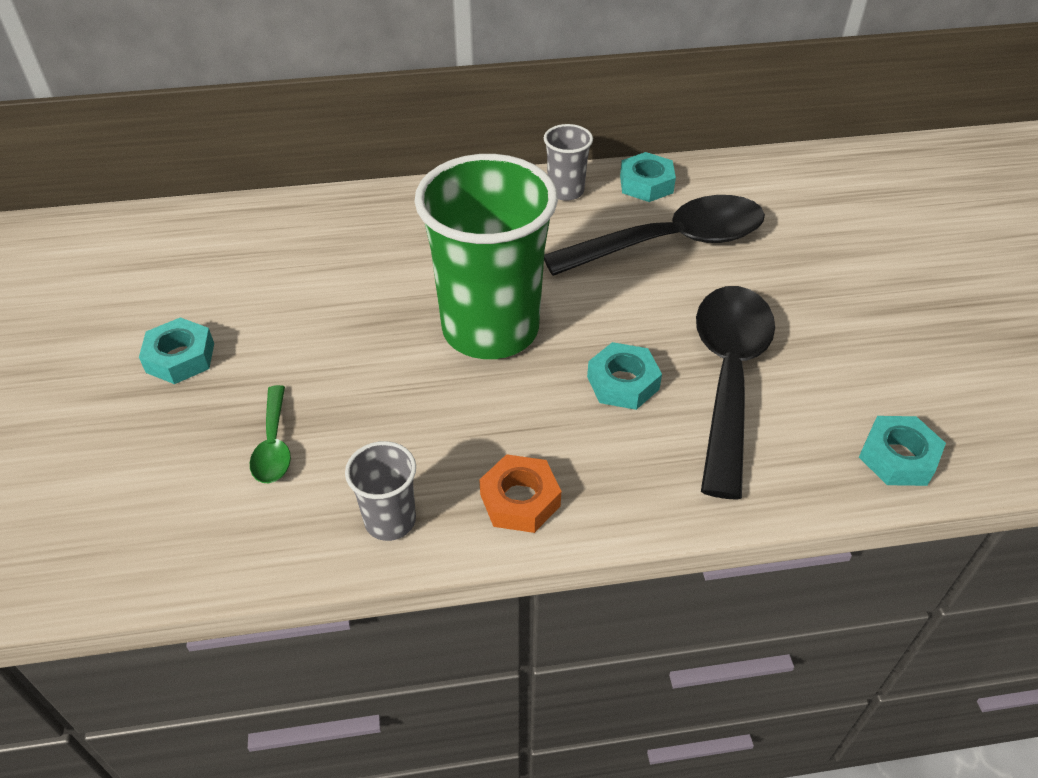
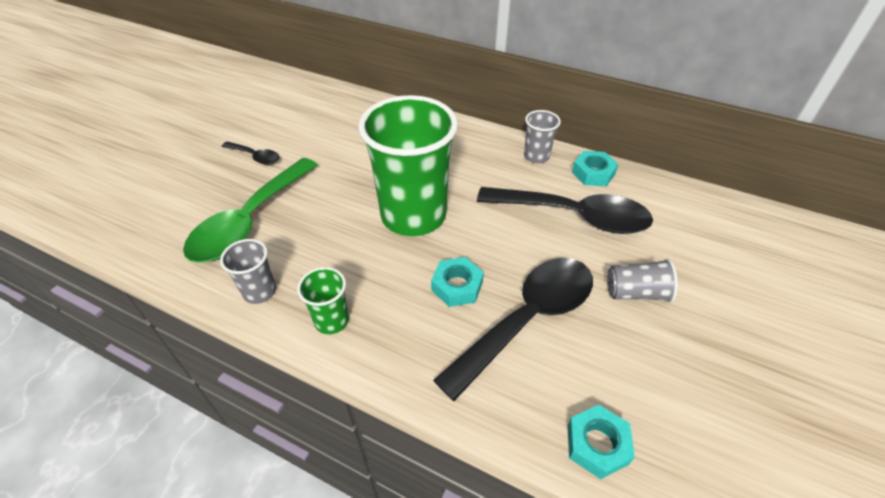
camera: 35 degrees right, 0 degrees up
(180, 358) = (255, 157): turquoise nut -> black spoon
(273, 445) = (249, 221): green spoon -> green spoon, size x2.17
(520, 500) = (331, 321): orange nut -> green cup
(803, 294) = (636, 293): none -> grey cup

